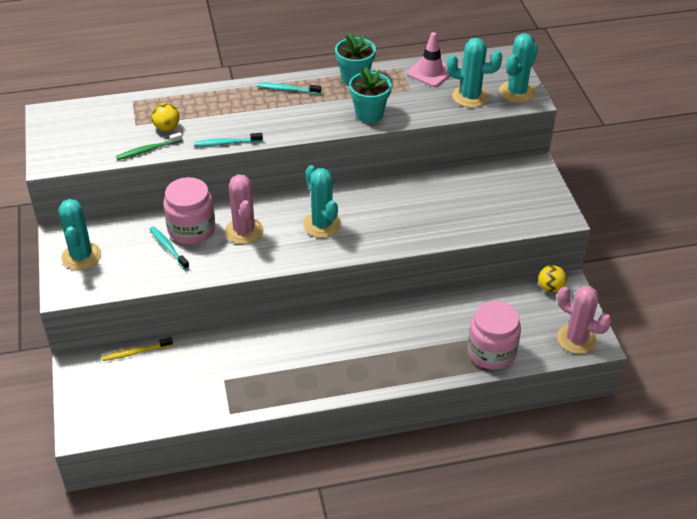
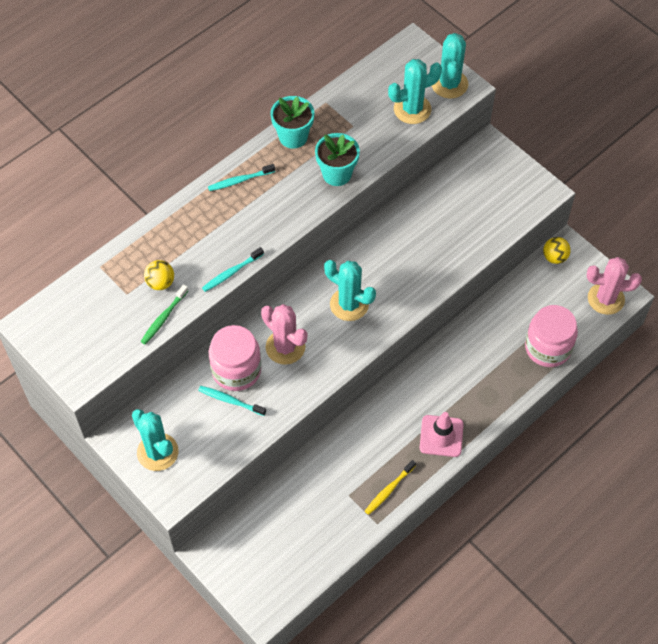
camera: 30 degrees left, 15 degrees up
(135, 352) = (251, 511): yellow toothbrush -> yellow toothbrush (389, 490)
(430, 72) = (357, 96): pink traffic cone -> pink traffic cone (441, 436)

